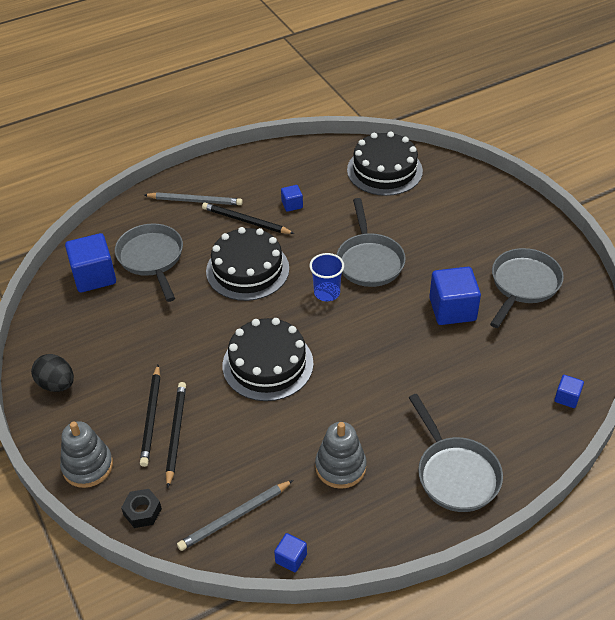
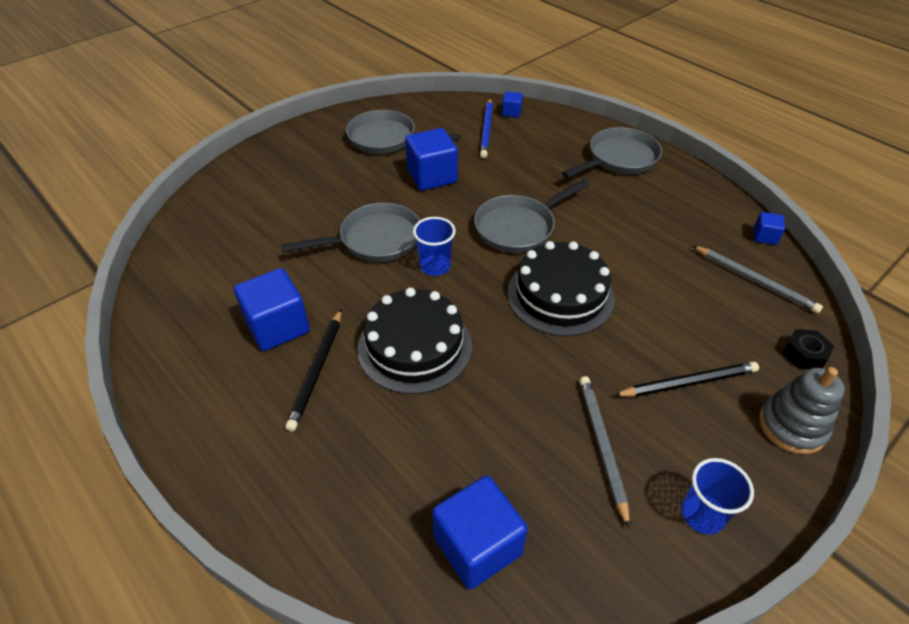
camera: 105 degrees left, 0 degrees up
(56, 384) = (702, 514): black egg -> blue cup
(152, 259) = (418, 470): grey pan -> grey pan (519, 227)
(175, 433) = (695, 353): black pencil -> none
(195, 201) = (274, 448): grey pencil -> grey pencil (601, 446)
(292, 204) = (278, 326): blue cube -> blue cube, size x2.03
(340, 467) = (654, 222): grey stacking toy -> none
(384, 170) = (205, 249): black cake -> none
(531, 367) = (487, 130): none -> blue pencil

